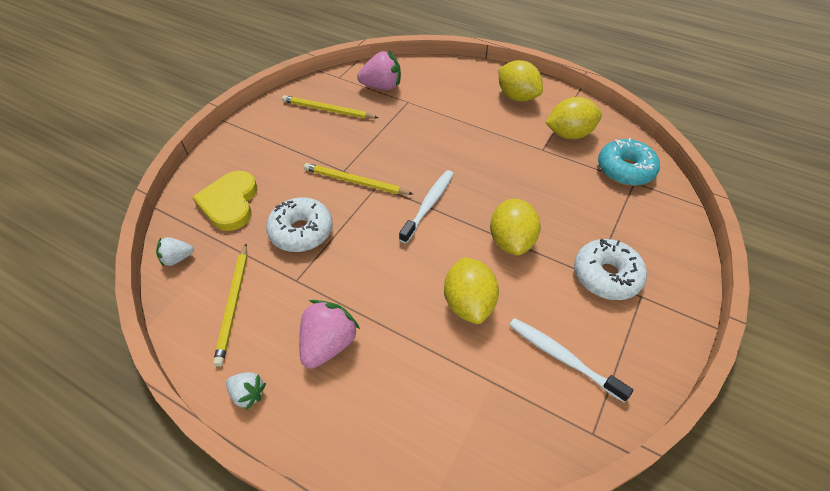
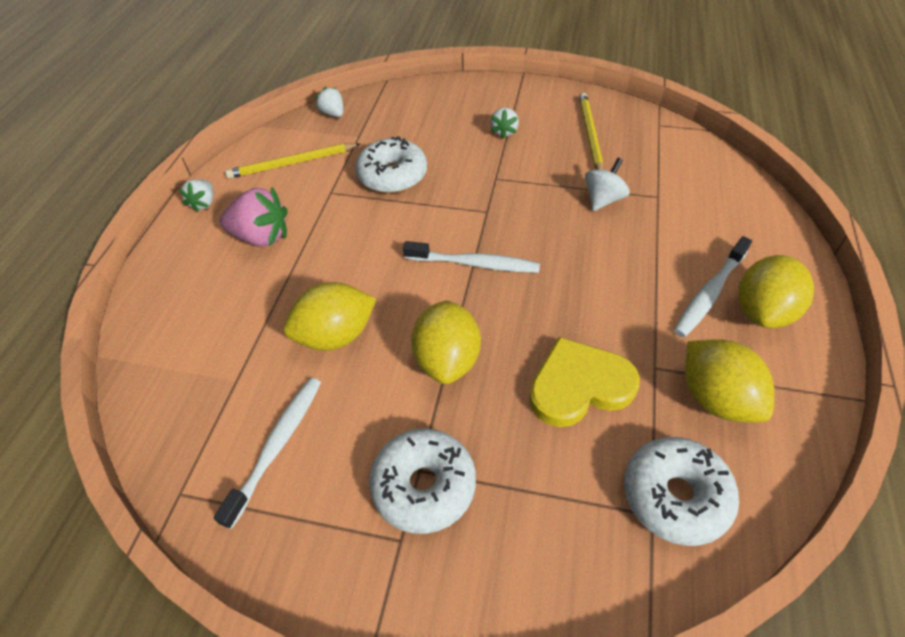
camera: 75 degrees right, 0 degrees up
(230, 203) = (410, 118): yellow heart -> yellow heart (579, 385)
(292, 151) = (504, 131): none -> white strawberry
(355, 182) = (482, 192): yellow pencil -> none
(382, 86) = (669, 165): pink strawberry -> none
(398, 125) = (603, 199): none -> white spinning top
(497, 110) = (710, 293): none -> white toothbrush
(511, 241) = (447, 360): yellow lemon -> yellow lemon turned 75 degrees counterclockwise
(625, 170) = (675, 496): turquoise donut -> white donut

